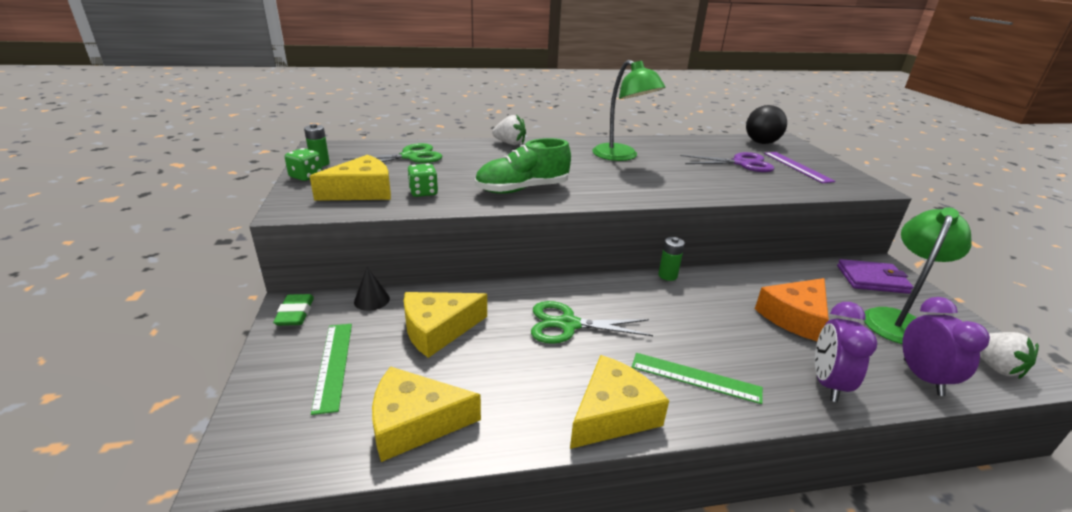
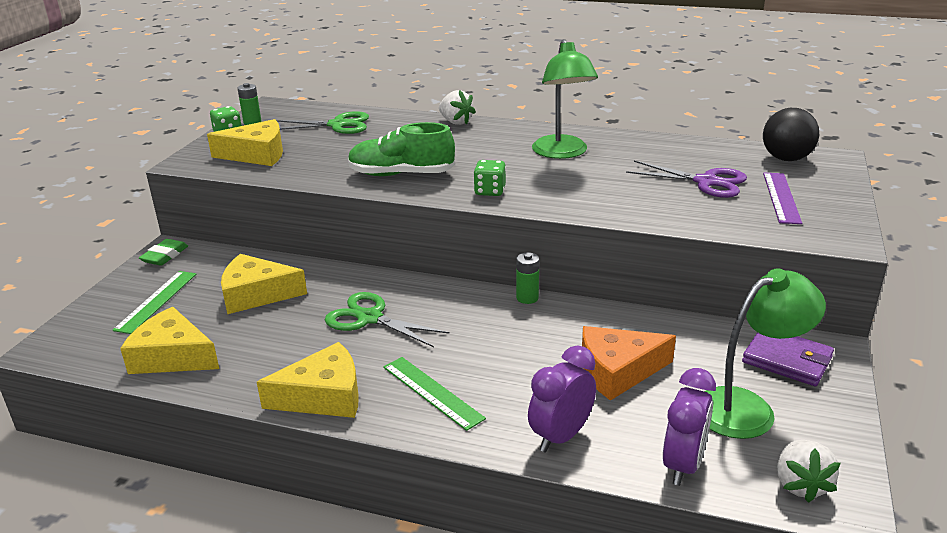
camera: 30 degrees right, 0 degrees up
(372, 300) = (229, 258): black cone -> none
(423, 192) = (307, 163): green dice -> green dice (490, 191)

